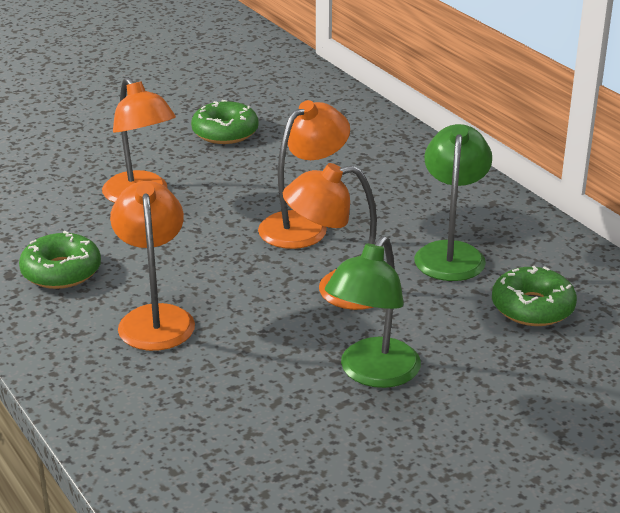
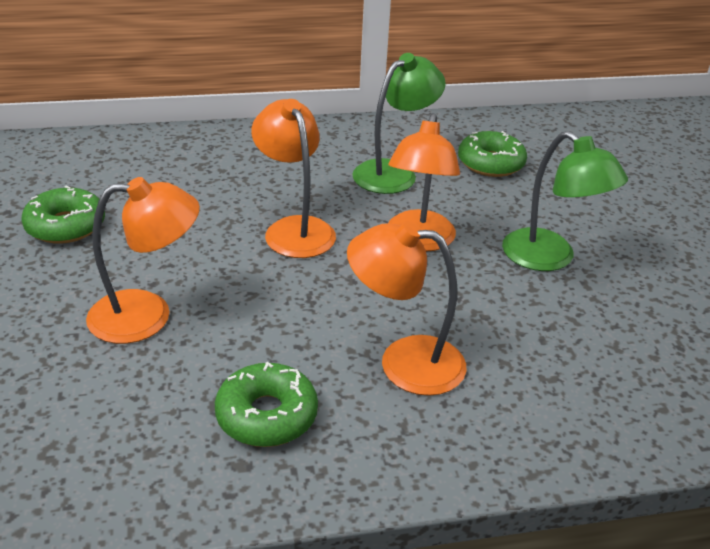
camera: 70 degrees left, 5 degrees up
(450, 253) = (394, 172): green lamp -> green lamp turned 105 degrees clockwise

